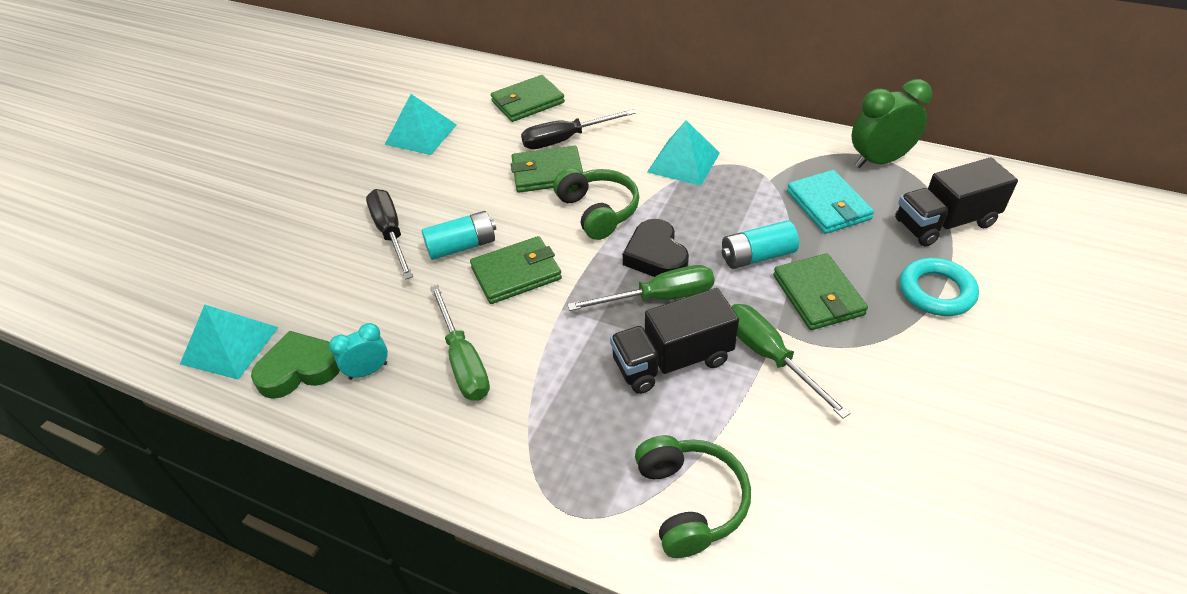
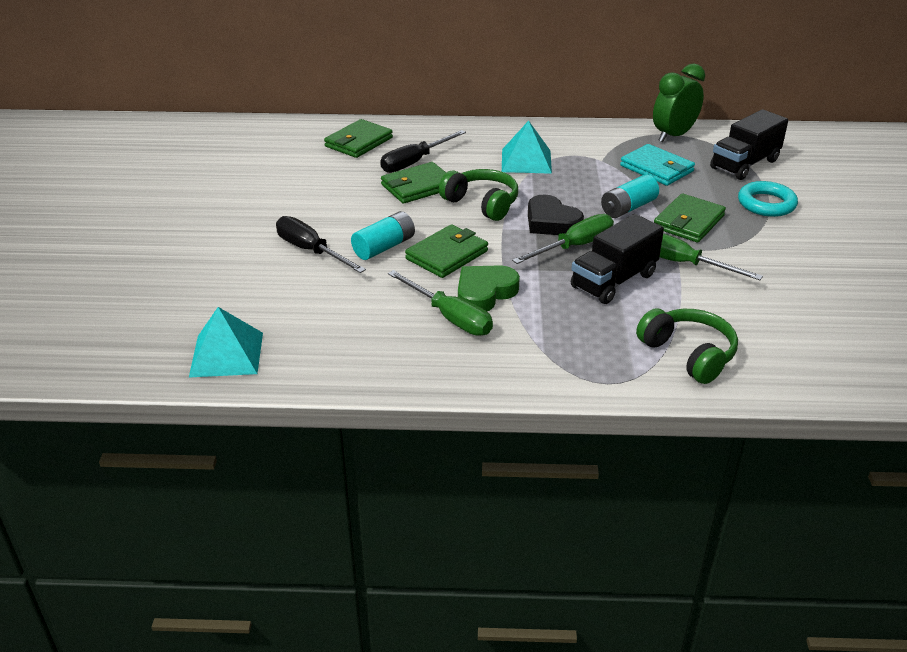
camera: 25 degrees left, 10 degrees down
(299, 369) = (309, 354): green heart -> green heart (484, 293)
(368, 371) = (373, 341): turquoise clock -> none
(421, 134) = (277, 179): turquoise pyramid -> none
(817, 295) = (688, 222): green wallet -> green wallet turned 75 degrees clockwise

